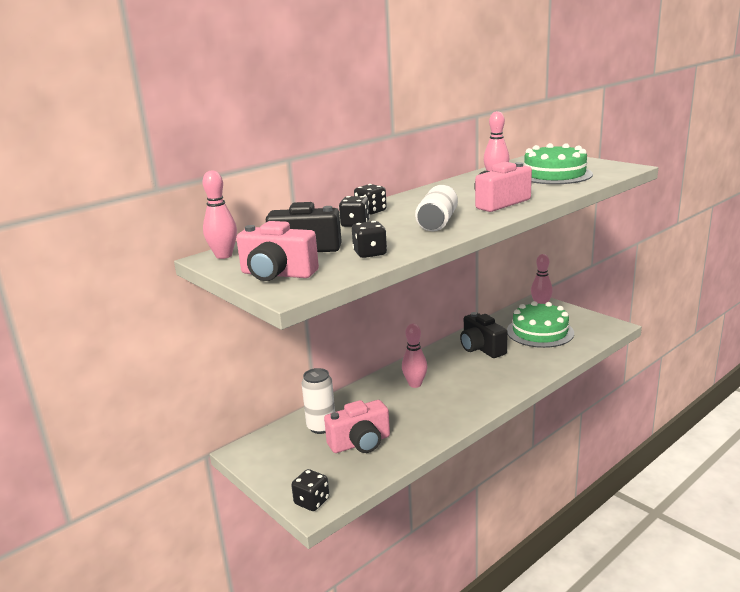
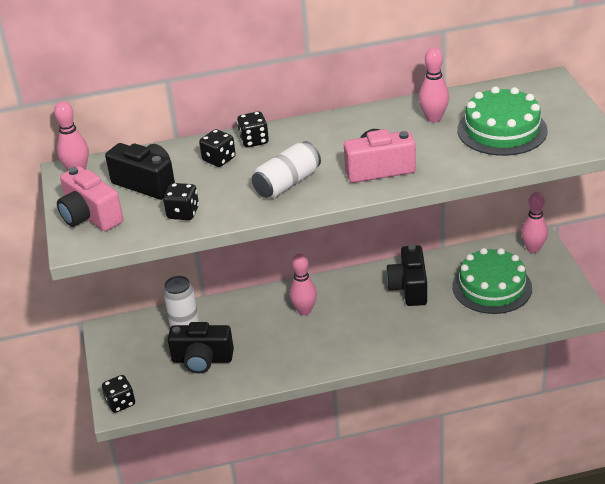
camera: 30 degrees right, 15 degrees up
(360, 443) = (202, 360): pink camera -> black camera

